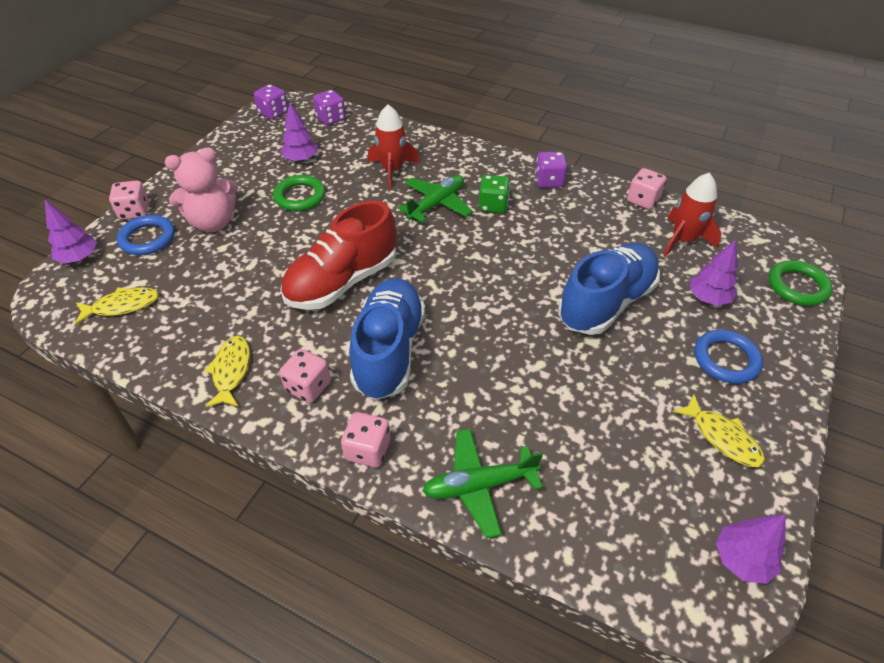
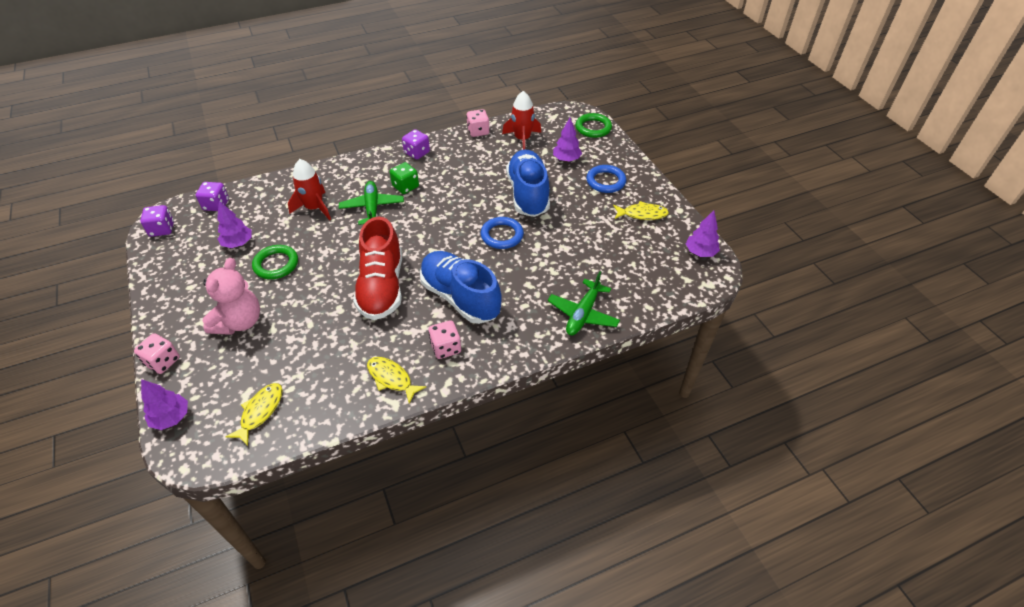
camera: 50 degrees left, 0 degrees up
(147, 238) = (205, 367): blue ring -> blue ring (502, 235)
(368, 450) = (517, 345): pink dice -> none

